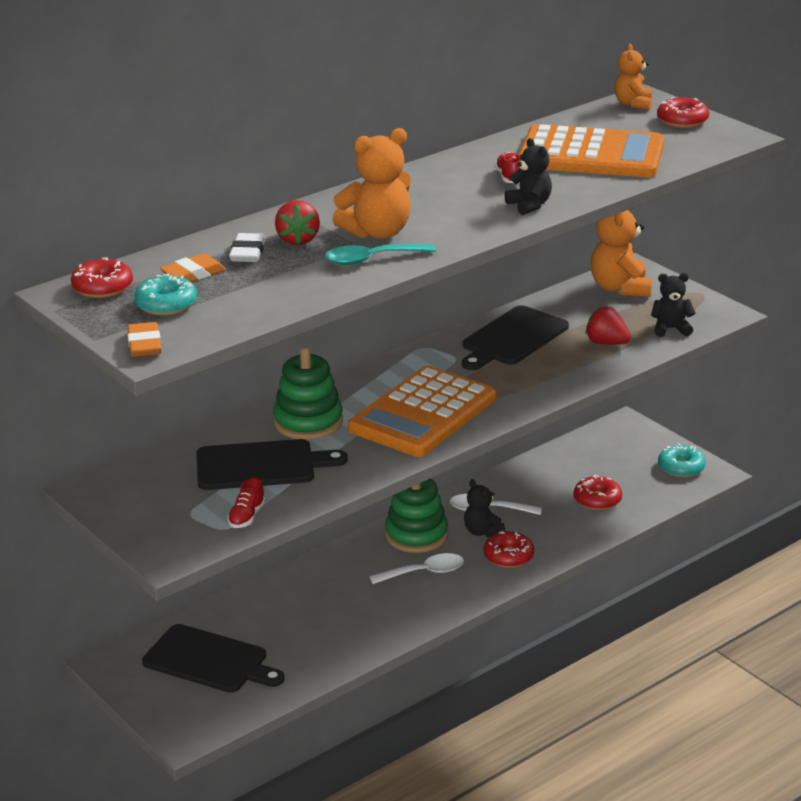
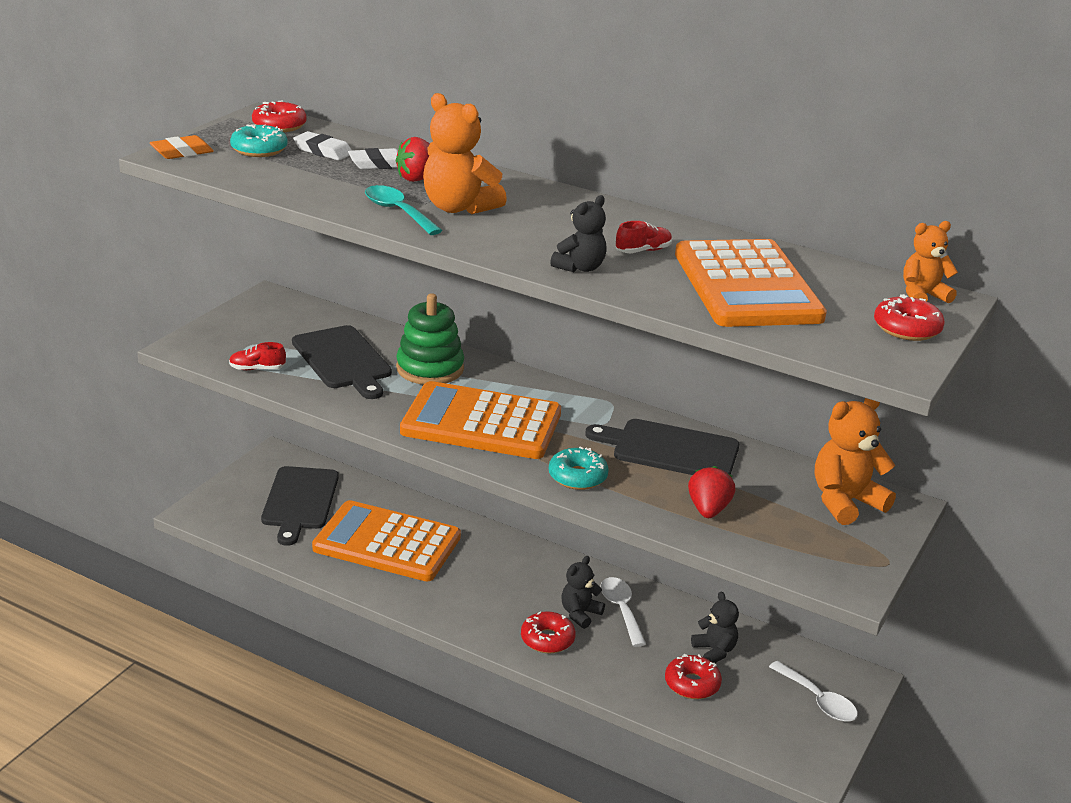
camera: 65 degrees right, 0 degrees up
(193, 274) = (323, 151): orange eraser -> white eraser
(317, 617) = (387, 543): none -> orange calculator
(416, 535) = (547, 573): green stacking toy -> none
(424, 572) = (489, 590): white spoon -> white spoon (818, 700)
(671, 329) = (778, 550): black teddy bear -> black teddy bear (714, 651)
(681, 468) = (805, 740): turquoise donut -> turquoise donut (577, 477)

